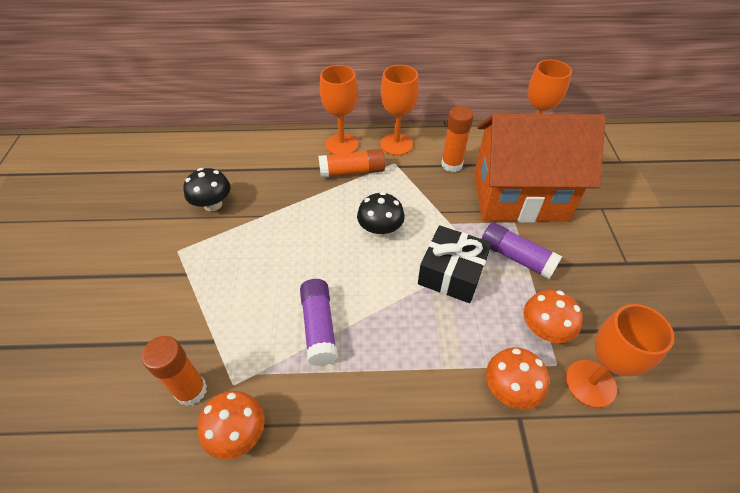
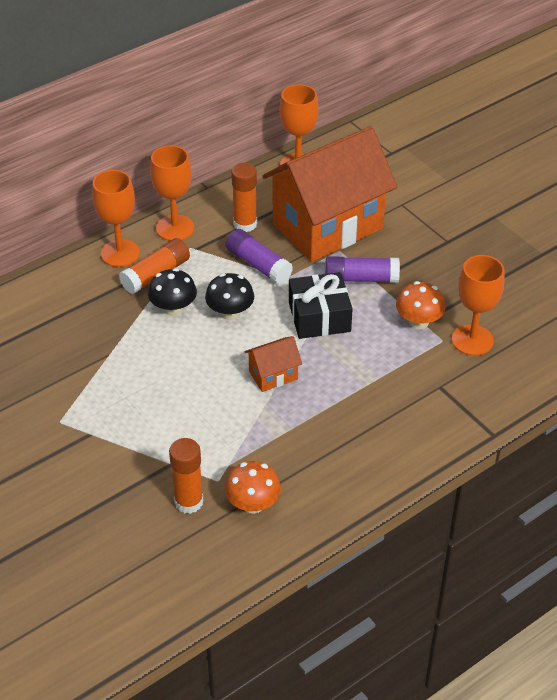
camera: 35 degrees left, 5 degrees down
(213, 204) = (48, 369): black mushroom -> black mushroom (173, 308)
(319, 327) = (247, 409): purple glue stick -> purple glue stick (258, 265)
(368, 306) = (273, 375): none -> orange house
(510, 389) = (421, 373): orange mushroom -> none

